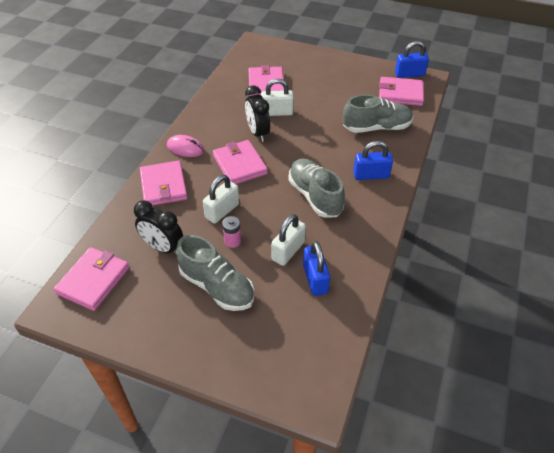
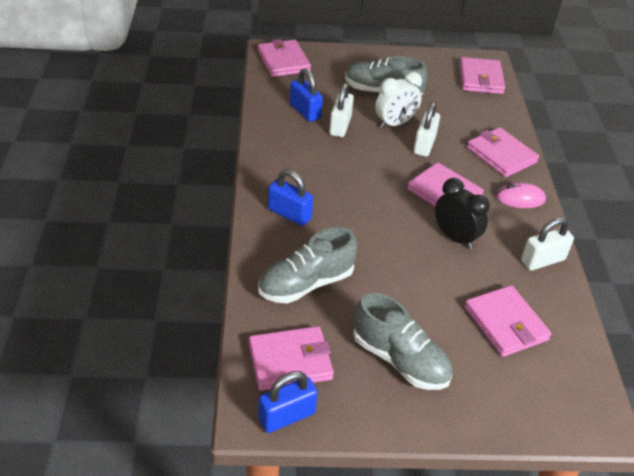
camera: 155 degrees right, 5 degrees down
(163, 247) = (450, 108): black clock -> none
(232, 241) = (395, 124): pink battery -> white clock
(277, 112) = (454, 275): white padlock -> white padlock (542, 260)
(307, 373) = (283, 61): none -> pink wallet
(315, 196) = (341, 177): grey shoe -> grey shoe (399, 360)
(371, 175) = (289, 214): blue padlock -> blue padlock turned 60 degrees clockwise

